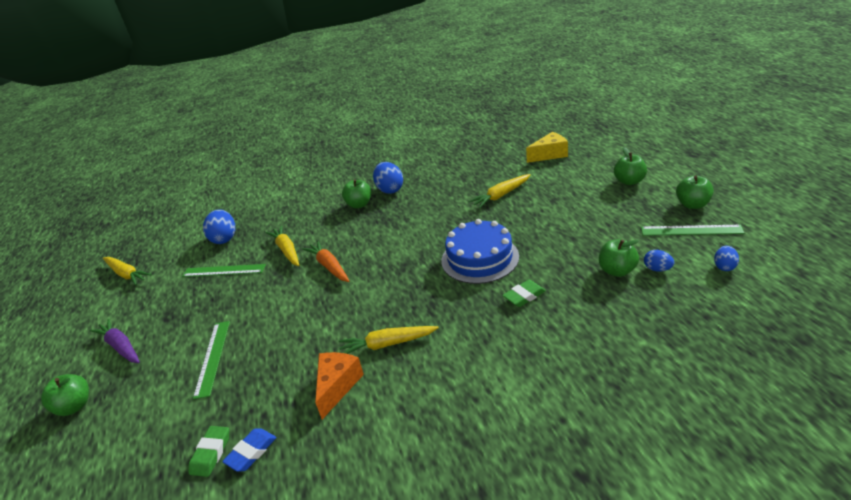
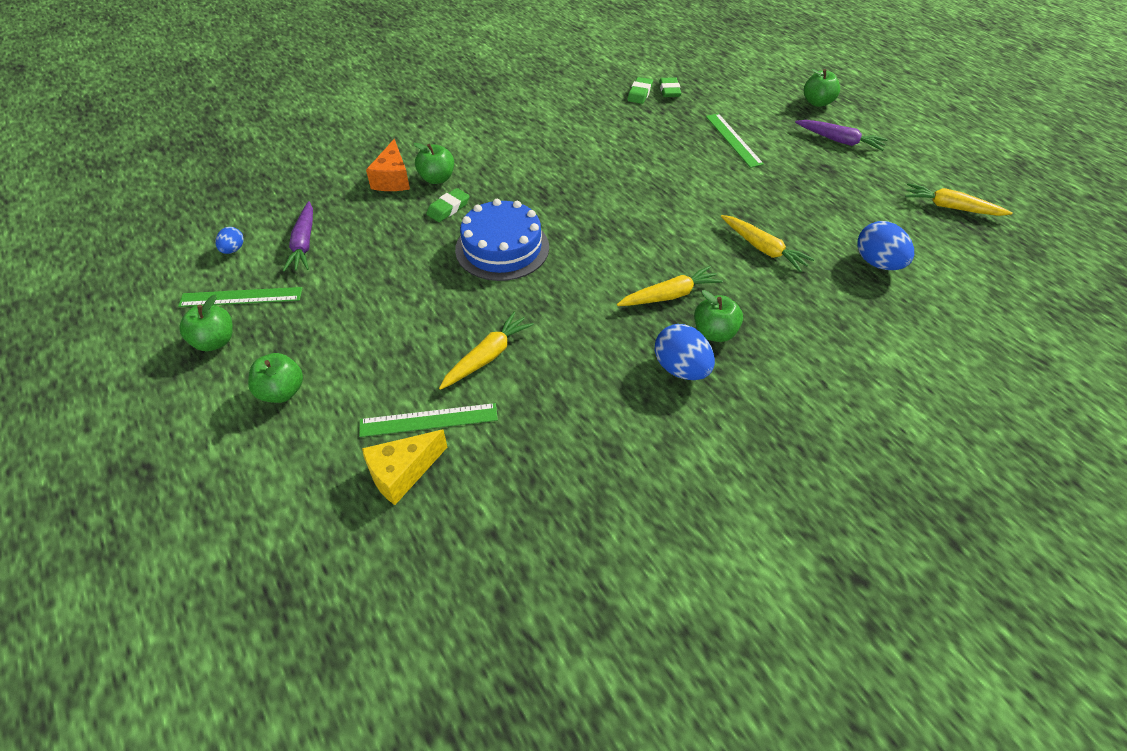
camera: 160 degrees right, 15 degrees up
(224, 270) = (821, 218): green ruler -> green ruler (428, 420)
(251, 452) = (640, 93): blue eraser -> green eraser
(329, 266) = (686, 230): orange carrot -> none
(337, 386) = (600, 130): orange cheese -> orange cheese (393, 179)
(387, 344) = (573, 160): yellow carrot -> yellow carrot (670, 295)
(617, 271) = (347, 240): green apple -> green apple (437, 178)
(657, 269) = (304, 244): blue egg -> purple carrot

